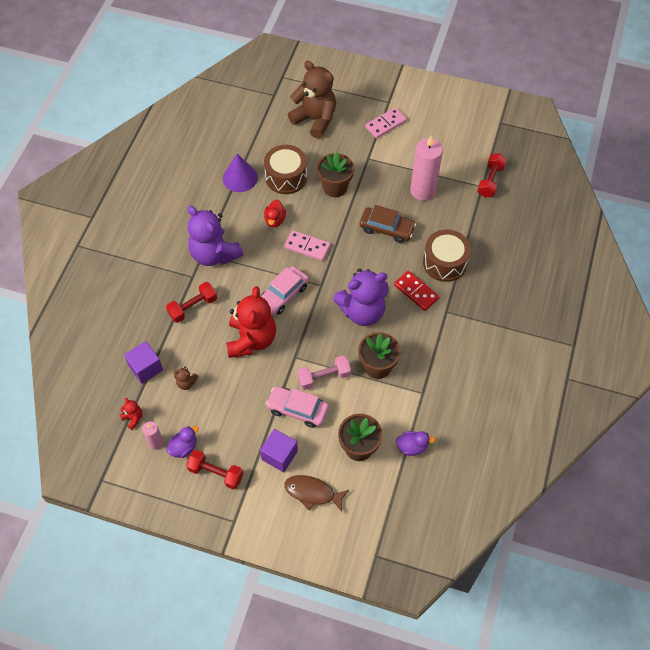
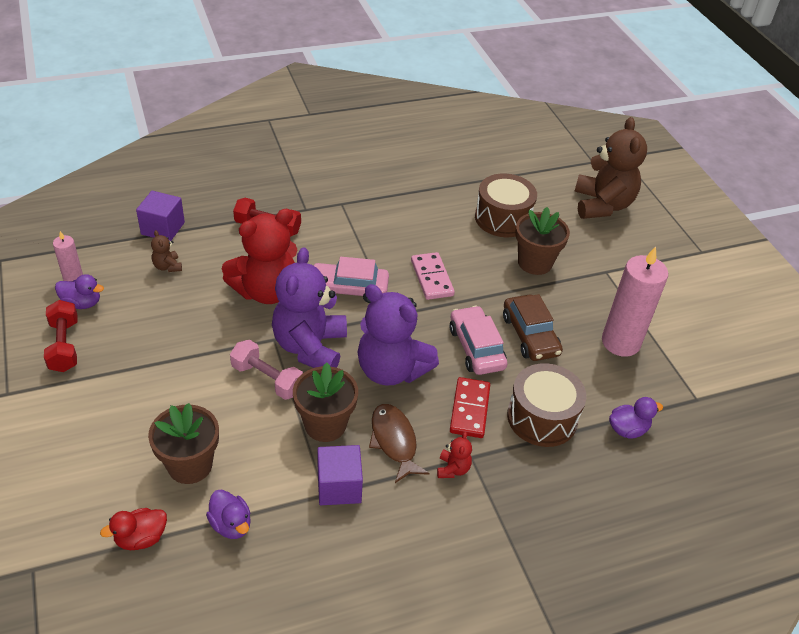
camera: 50 degrees right, 15 degrees down
(133, 418) = (93, 248): red teddy bear -> red teddy bear (453, 469)
(214, 254) = (349, 212): purple teddy bear -> purple teddy bear (310, 347)
(240, 178) = (463, 186): purple cone -> none
(275, 220) = (439, 236): red duck -> red duck (141, 538)
(279, 455) = (126, 391): purple cube -> purple cube (339, 486)
(297, 409) = (202, 377): pink car -> pink car (476, 348)
(312, 493) = (91, 450): brown fish -> brown fish (394, 441)
(385, 124) = (669, 264): pink domino -> none
(478, 230) = (627, 429): none -> purple duck
(490, 181) = (715, 404): red dumbbell -> none

